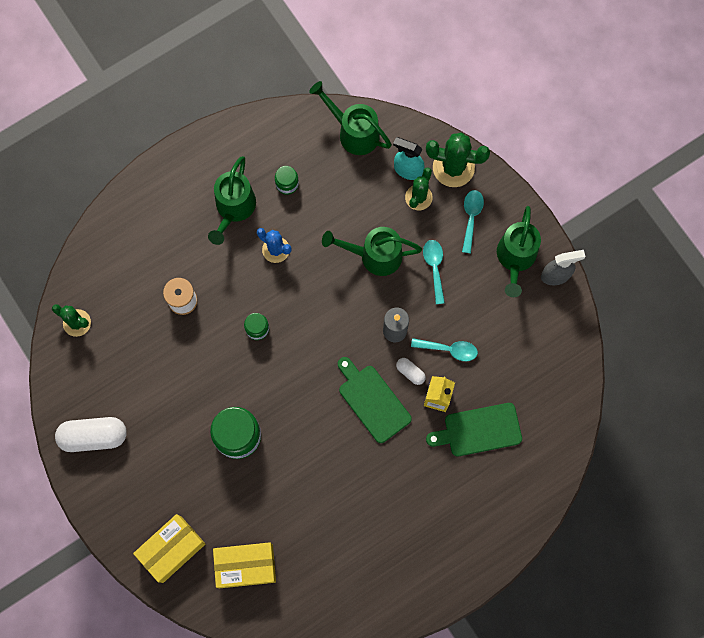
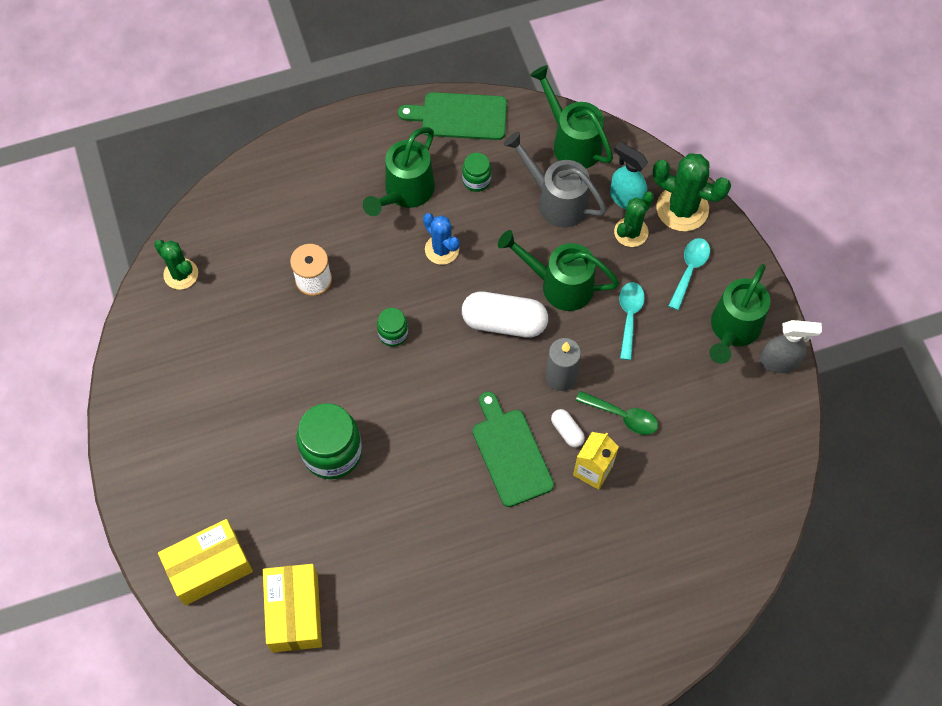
camera: 15 degrees right, 10 degrees down
(94, 436) = (158, 408): white capsule -> white capsule (504, 322)
(246, 566) = (295, 612): yellow box -> yellow box turned 75 degrees clockwise
(354, 185) = (556, 200): none -> grey watering can
(449, 349) = (622, 416): turquoise spoon -> green spoon
(478, 430) = (635, 523): green cutting board -> green cutting board (459, 116)

